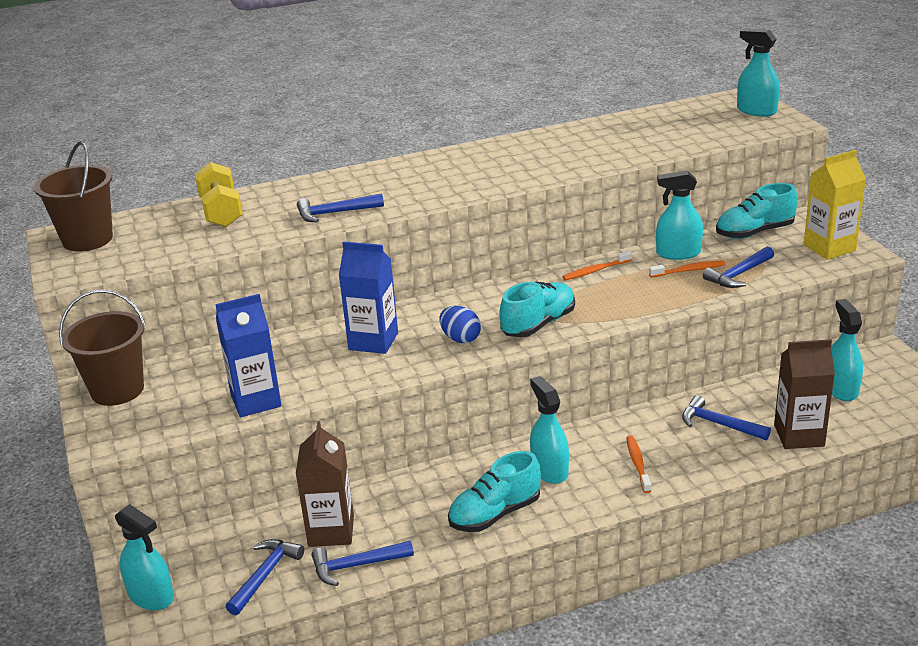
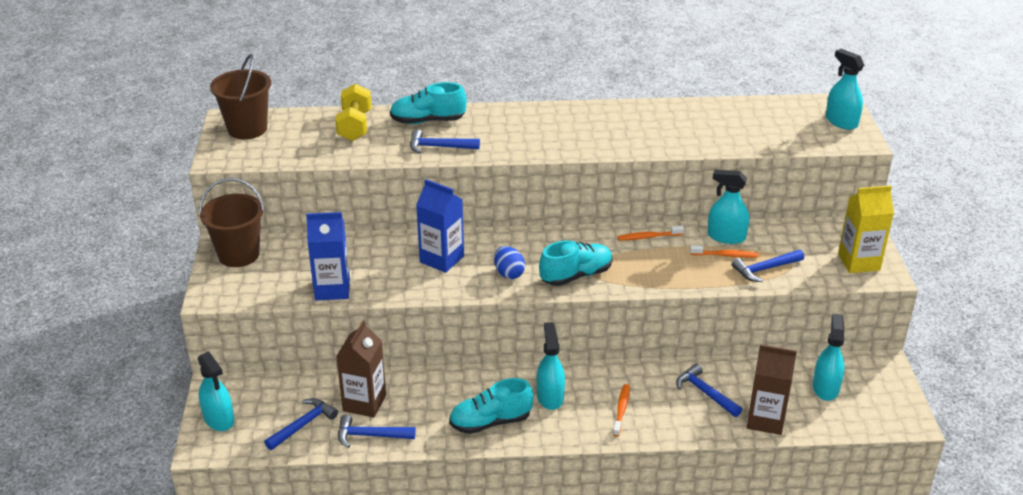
camera: 15 degrees right, 5 degrees up
(754, 232) = (803, 232): turquoise shoe -> turquoise shoe (427, 121)

